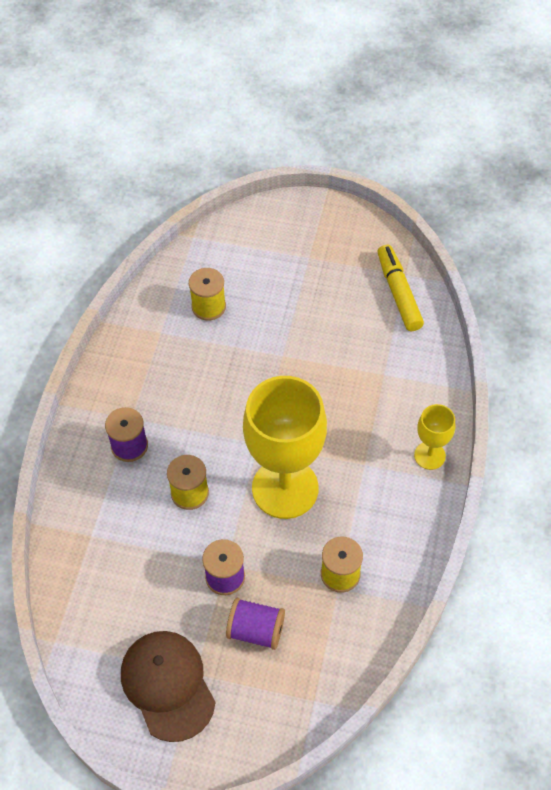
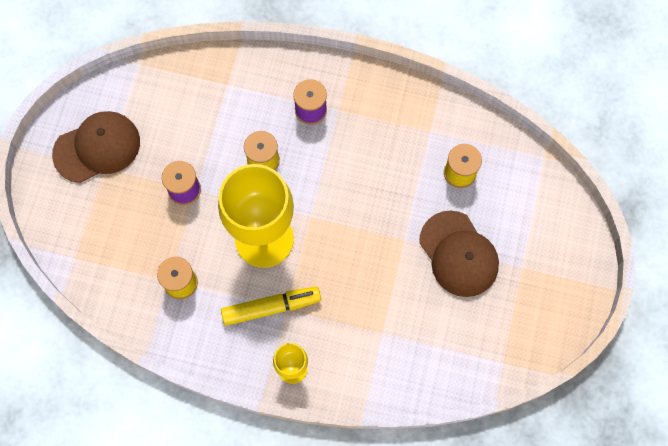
camera: 90 degrees right, 15 degrees up
(256, 630) = (136, 214): purple spool -> none
(297, 308) = (458, 254): none -> brown cap
(398, 293) = (479, 353): yellow marker -> yellow marker (271, 307)

